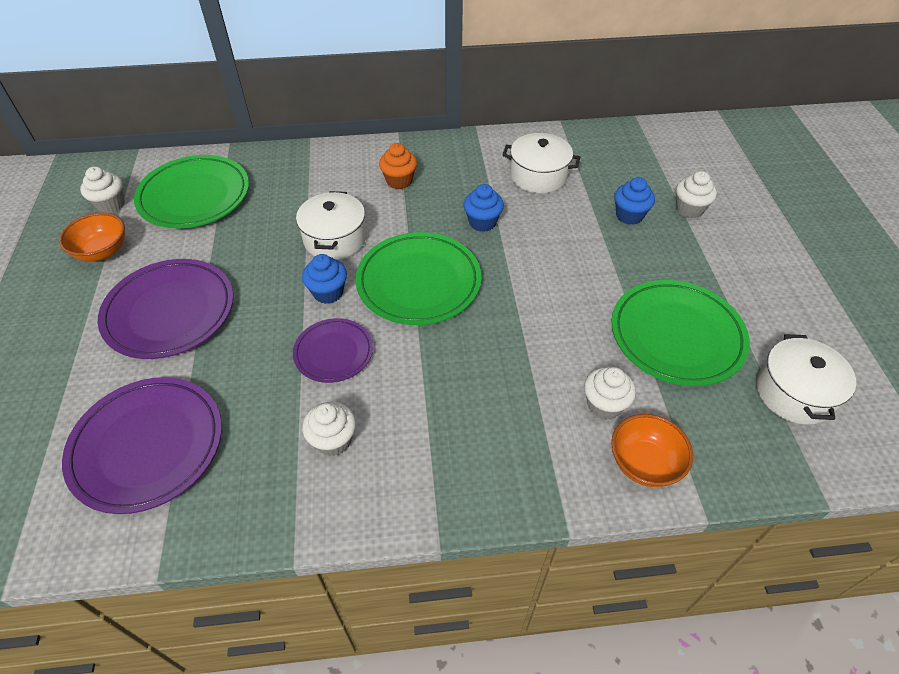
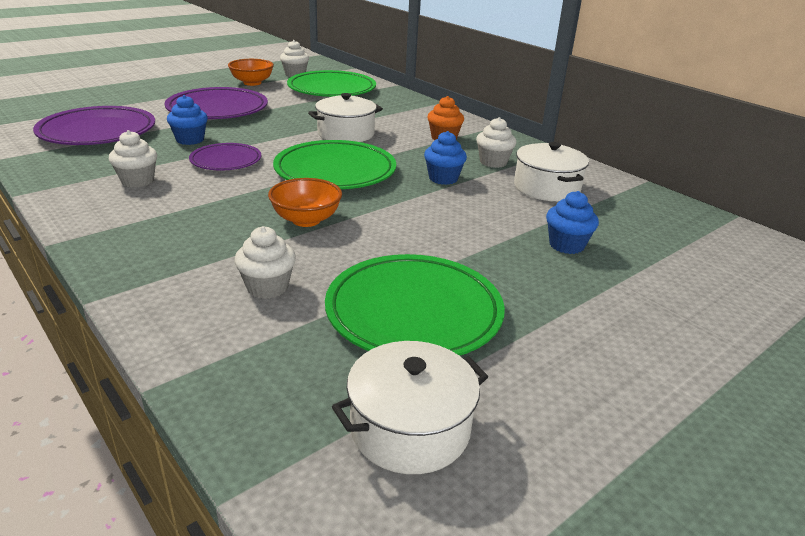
camera: 55 degrees right, 20 degrees down
(328, 292) = (286, 145): blue cupcake -> blue cupcake (190, 140)
(644, 463) = (203, 328): orange bowl -> orange bowl (306, 220)
(689, 209) = (639, 280): white cupcake -> white cupcake (493, 162)

